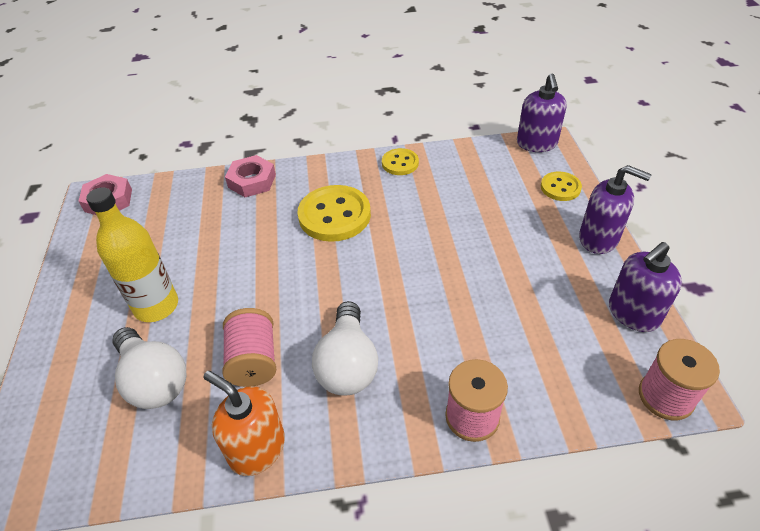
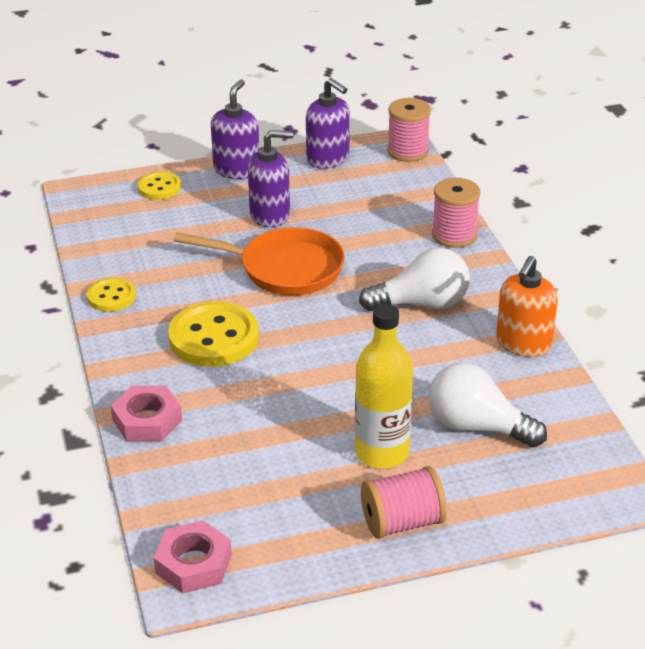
camera: 100 degrees left, 10 degrees down
(154, 380) = (477, 427): white light bulb -> white light bulb turned 105 degrees counterclockwise
(253, 361) = (434, 363): pink spool -> pink spool (402, 522)
(423, 263) = (284, 269): none -> orange pan
(537, 143) = (77, 200): purple soap dispenser -> purple soap dispenser (270, 215)

